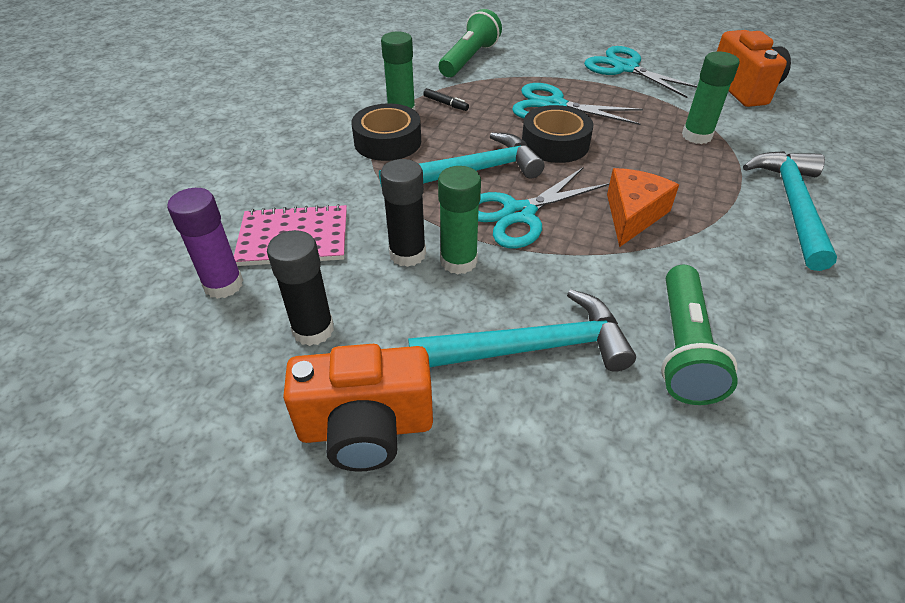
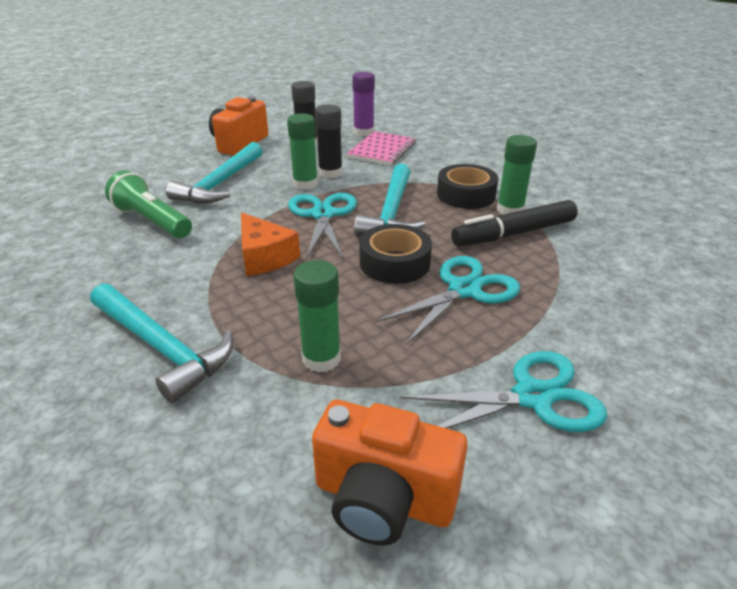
camera: 120 degrees right, 10 degrees down
(446, 104) = (513, 233): black marker -> black marker, size x2.48
(469, 59) = (619, 277): green flashlight -> none

